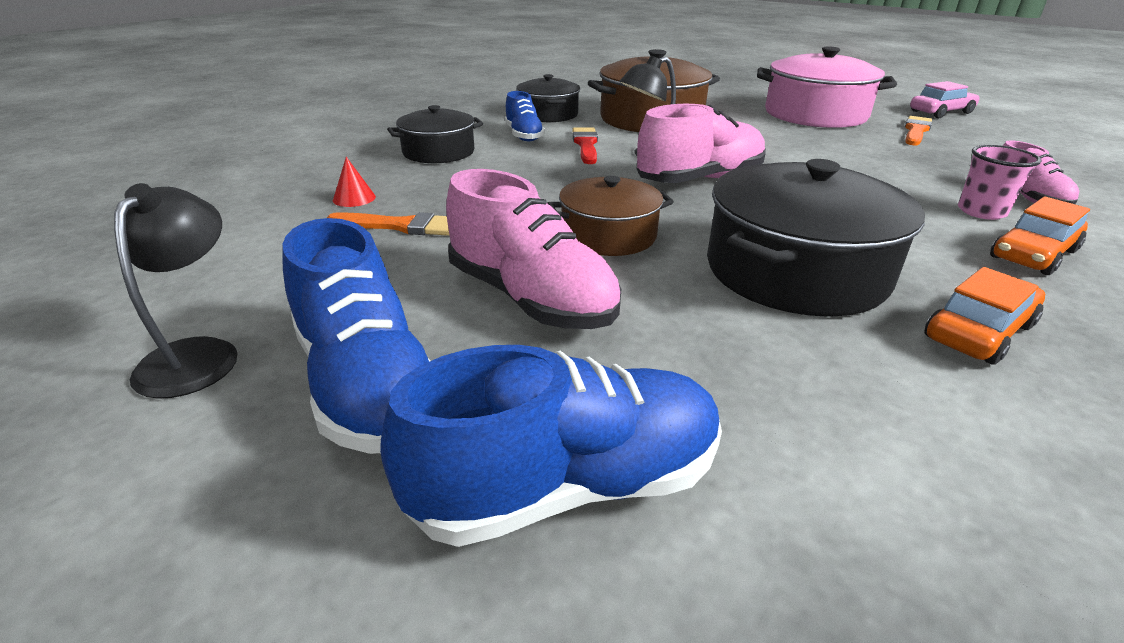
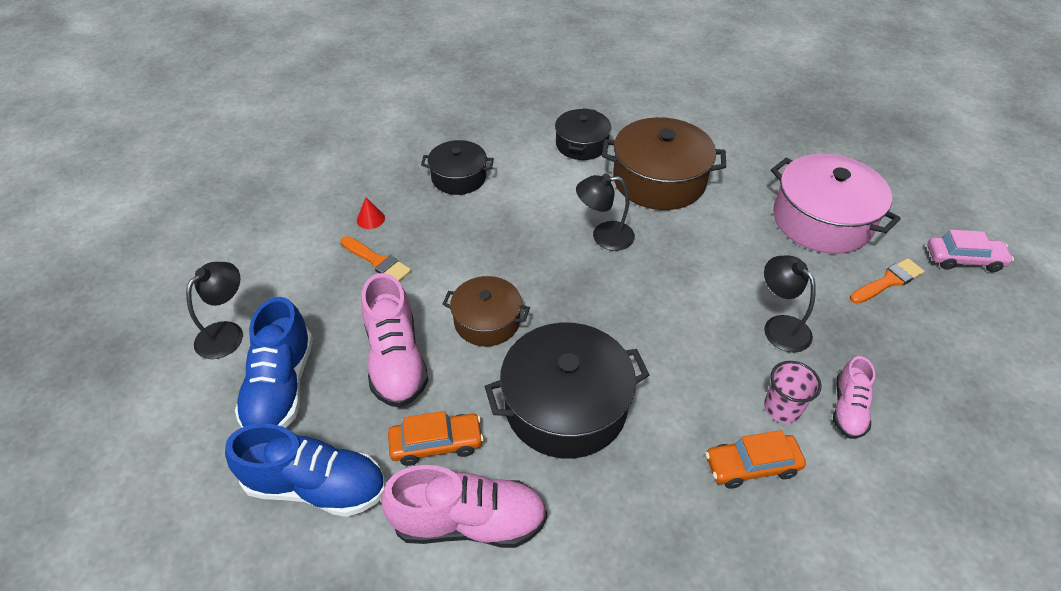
camera: 30 degrees right, 15 degrees up
(524, 135) = (535, 173): blue shoe -> none
(586, 144) = (570, 203): red brush -> none
(700, 180) = (609, 282): pink shoe -> pink shoe (469, 522)
(888, 169) = (780, 326): none -> black lamp
(978, 332) = (612, 505): orange car -> orange car (436, 444)

